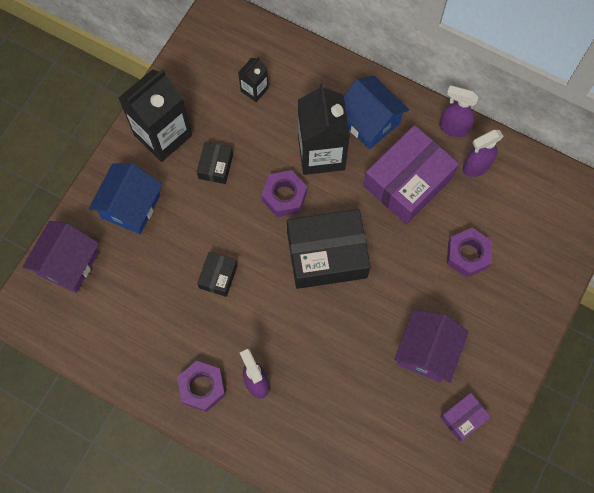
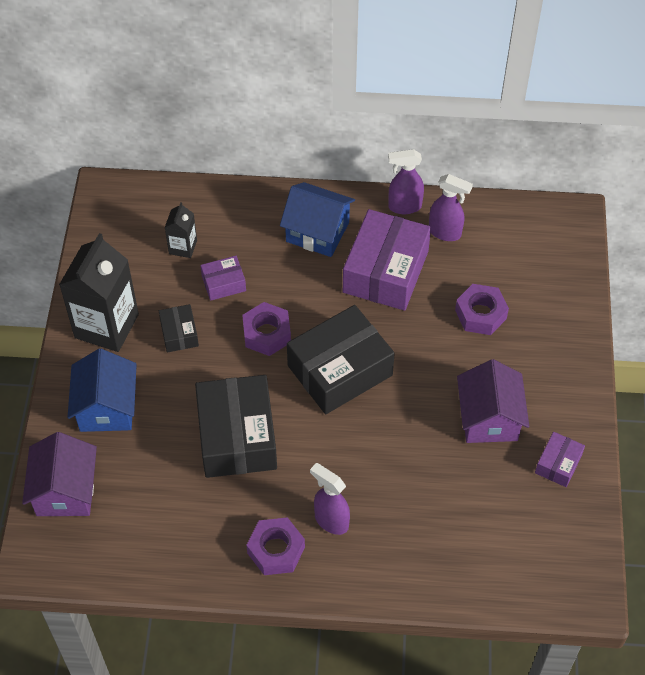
camera: 25 degrees left, 15 degrees down
(218, 276) = (237, 436): black box -> black box, size x2.09
(271, 136) = (224, 283): none -> purple box
(321, 153) = (284, 279): black carton -> none
(475, 167) = (445, 233): purple spray bottle -> purple spray bottle turned 105 degrees counterclockwise

